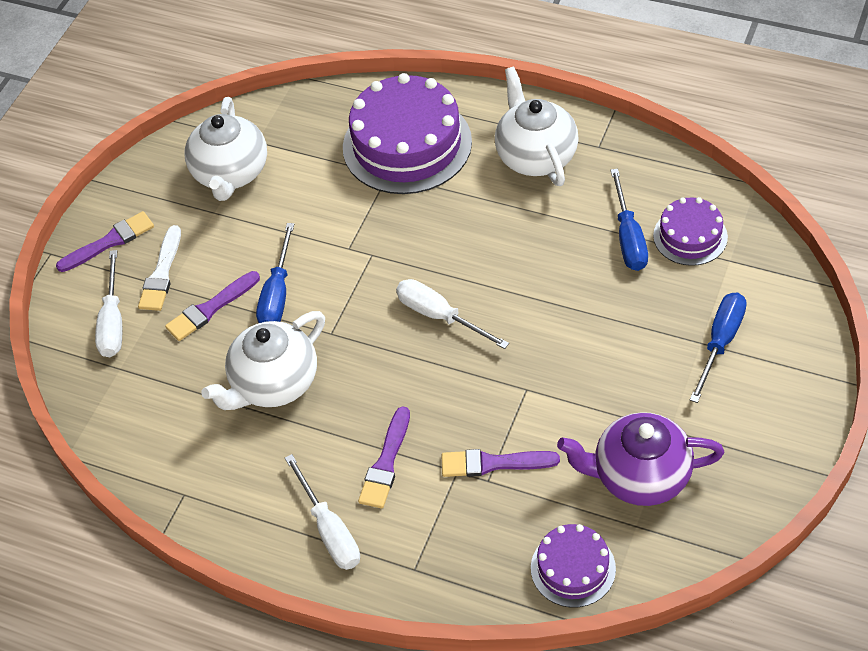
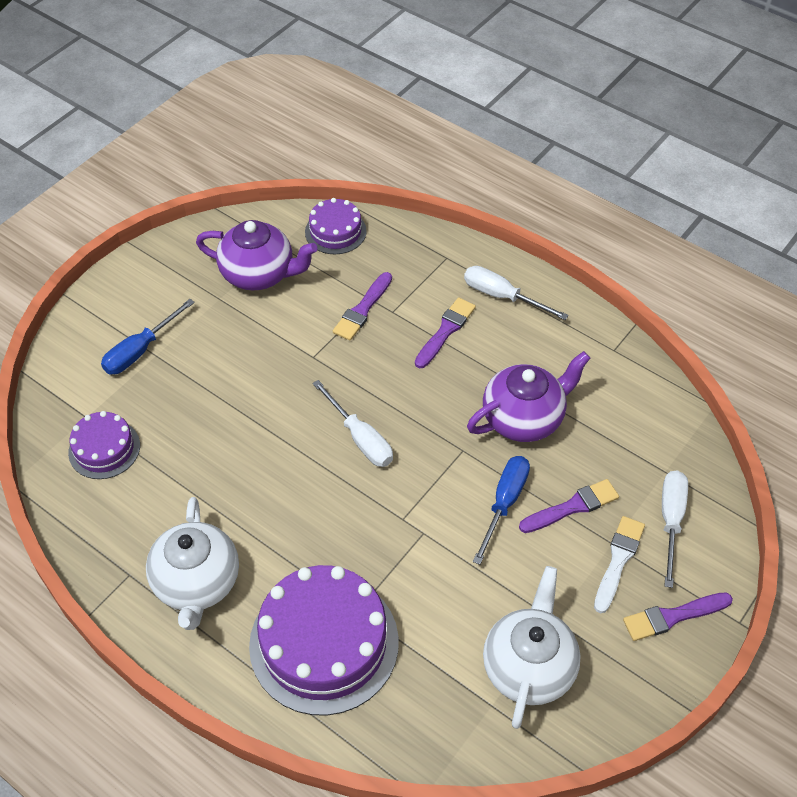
camera: 170 degrees left, 0 degrees up
(274, 384) = (524, 418): white teapot -> purple teapot
(329, 530) = (502, 296): white screwdriver -> white screwdriver turned 45 degrees counterclockwise
(493, 463) = (362, 309): purple brush -> purple brush turned 105 degrees clockwise
(628, 237) = (158, 464): blue screwdriver -> none

